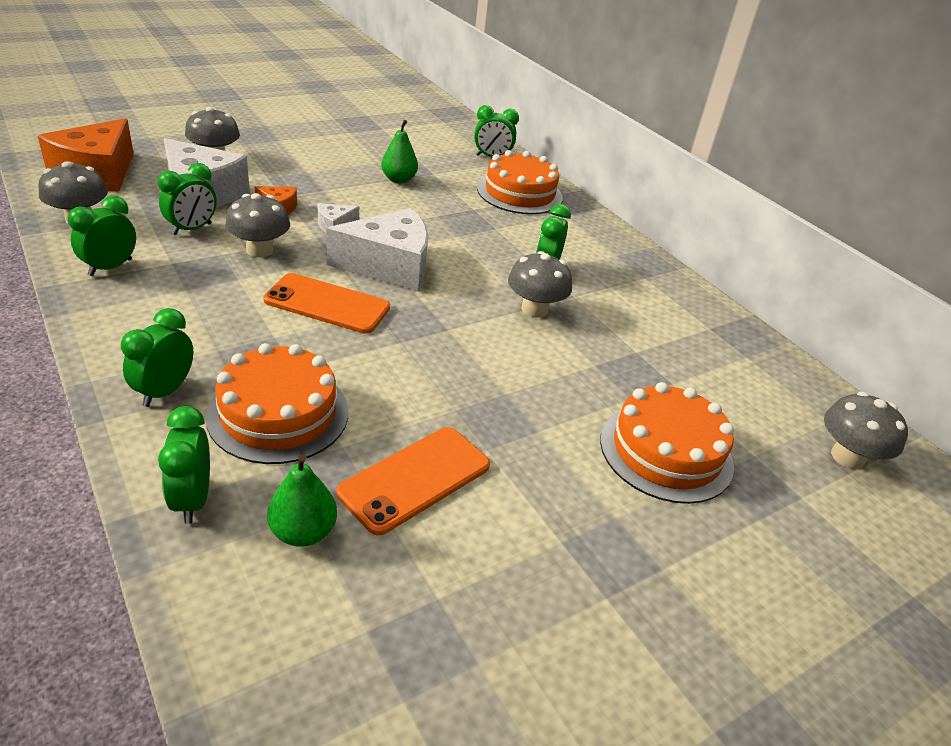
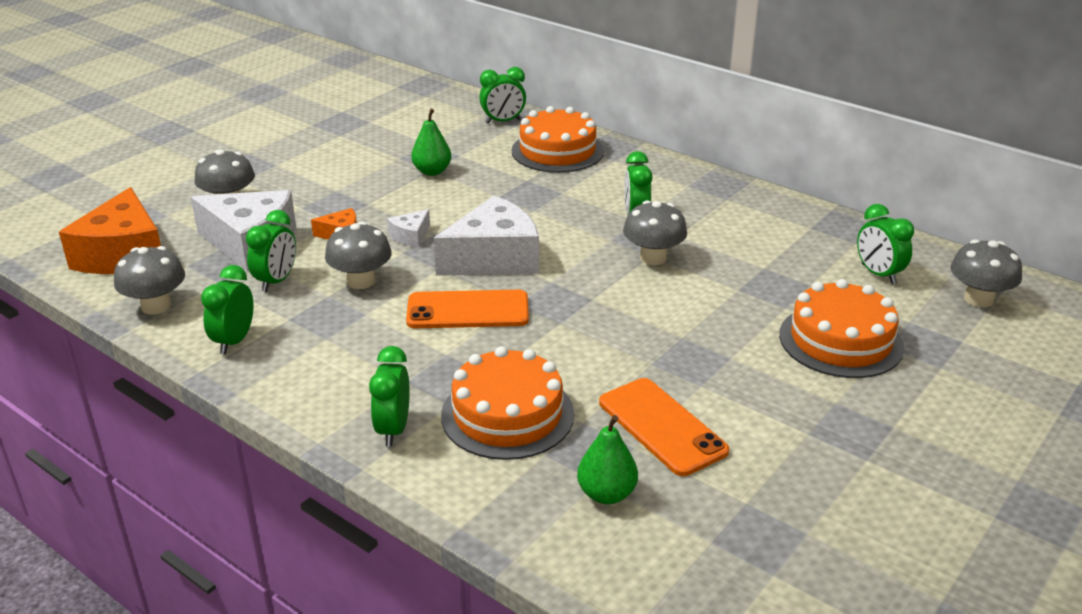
camera: 15 degrees left, 5 degrees down
(192, 499) = (497, 502): green clock -> green clock (878, 274)
(415, 479) = (662, 426): orange phone -> orange phone turned 60 degrees counterclockwise

